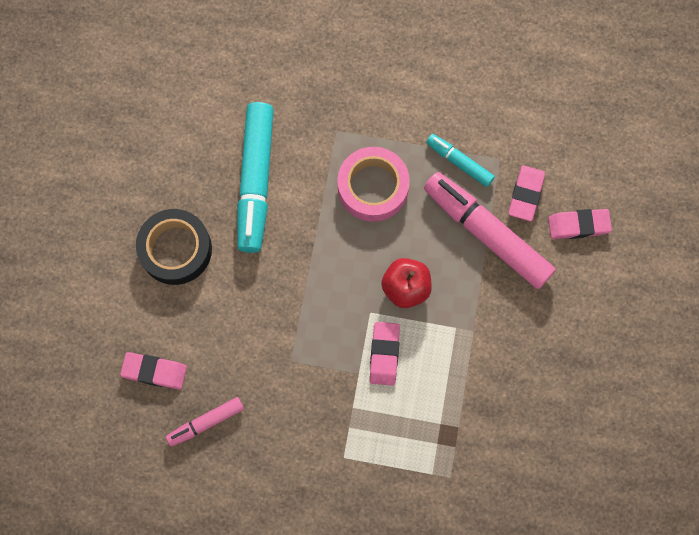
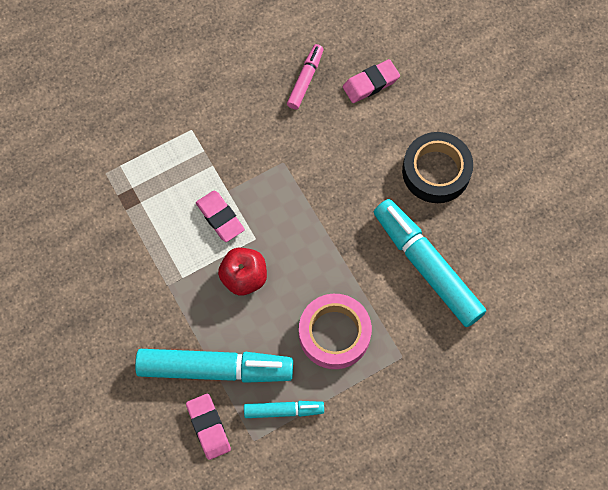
camera: 140 degrees right, 5 degrees down
(486, 233) = (215, 369): pink marker -> turquoise marker
(578, 225) = (146, 436): pink eraser -> none

